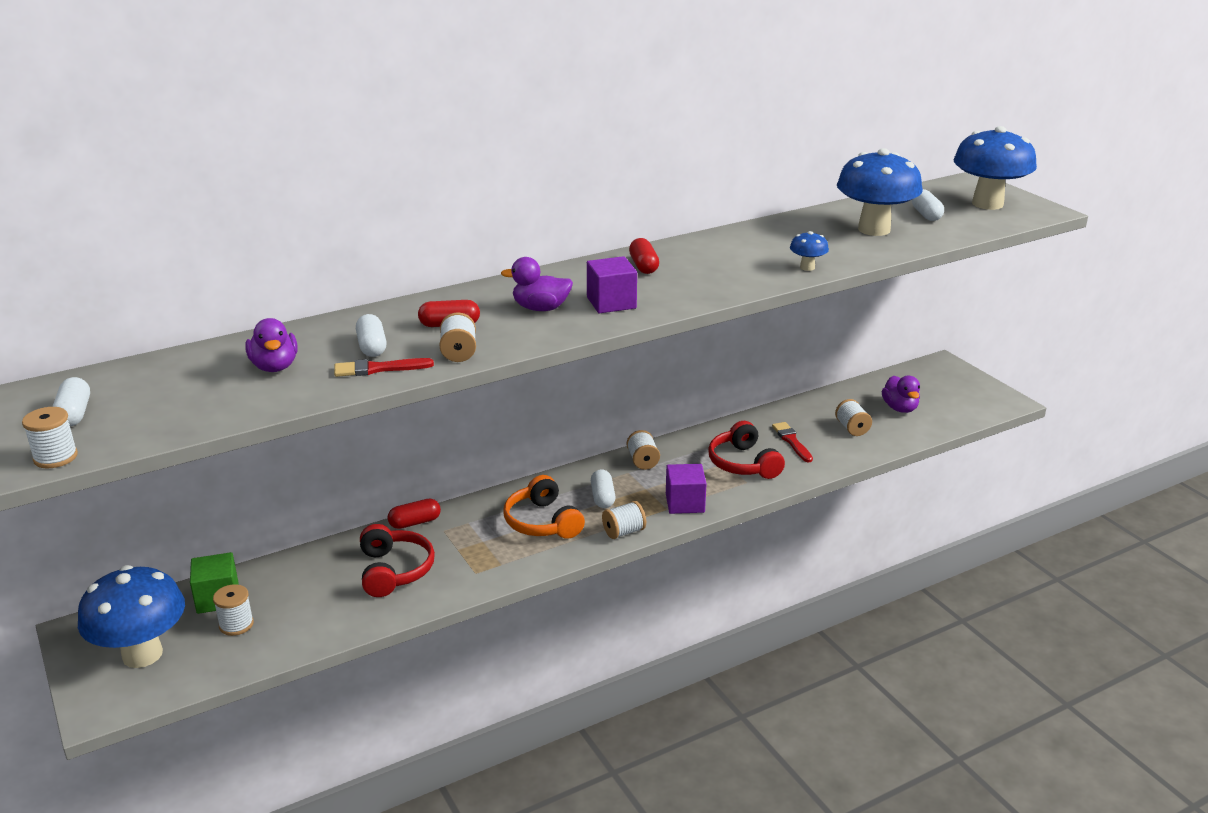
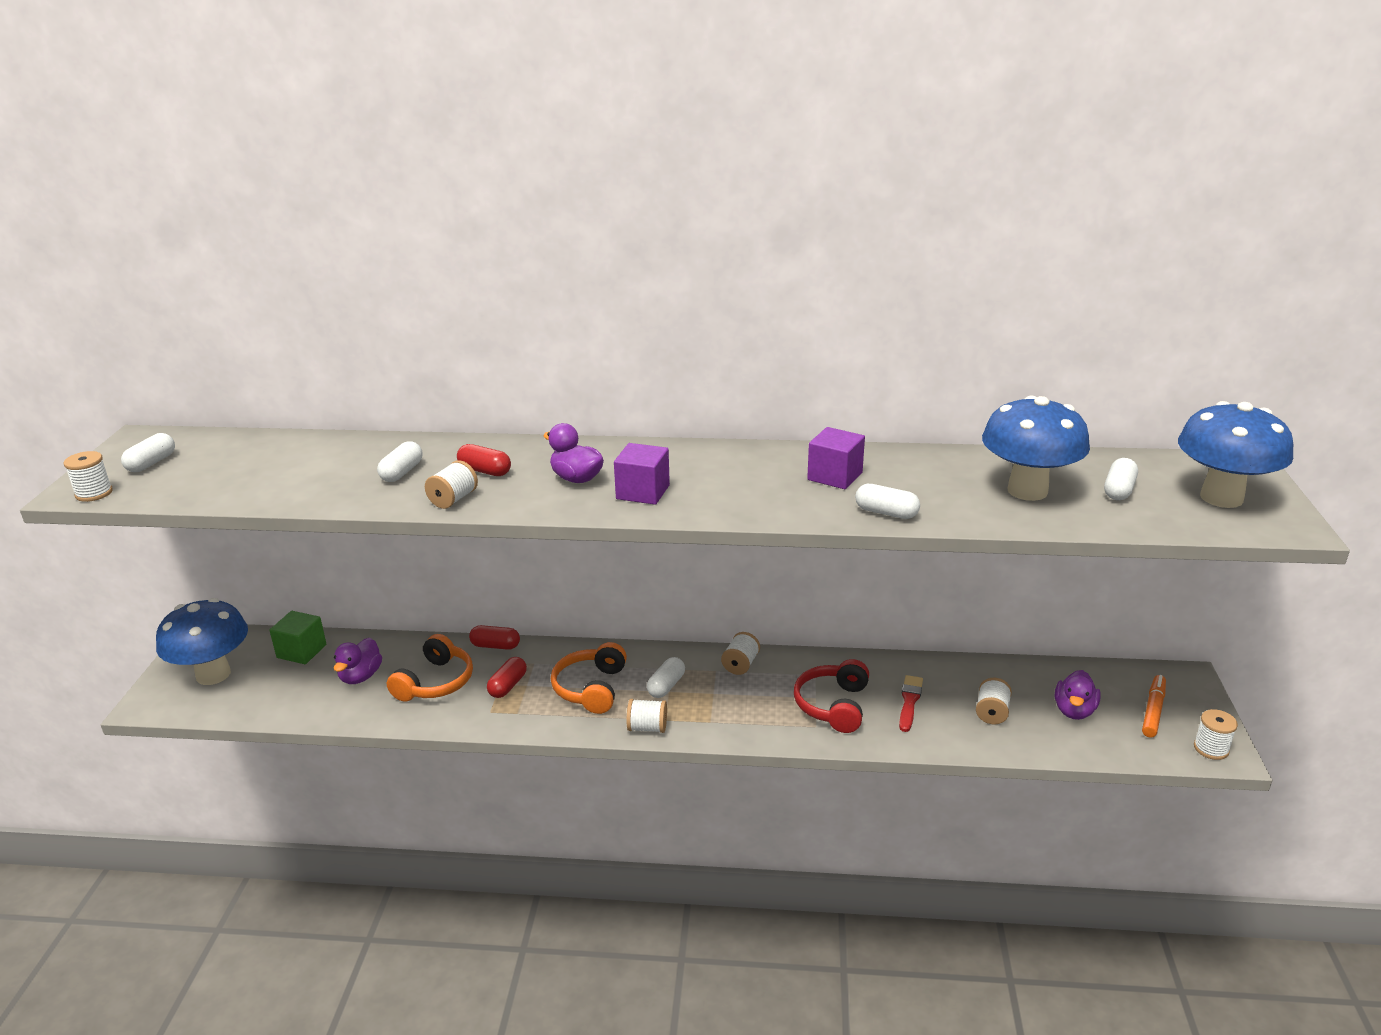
camera: 35 degrees right, 0 degrees up
(236, 625) = (289, 678): white spool -> white spool (1211, 749)
(275, 367) = (315, 467): purple duck -> purple duck (360, 676)
(378, 369) = (377, 494): red brush -> none
(394, 571) = (435, 682): red headphones -> orange headphones
(643, 266) = (726, 463): red capsule -> red capsule (508, 686)
(685, 503) = (732, 723): purple cube -> purple cube (835, 476)
(807, 267) = (886, 513): blue mushroom -> white capsule
(944, 391) = (1153, 711): none -> orange marker

